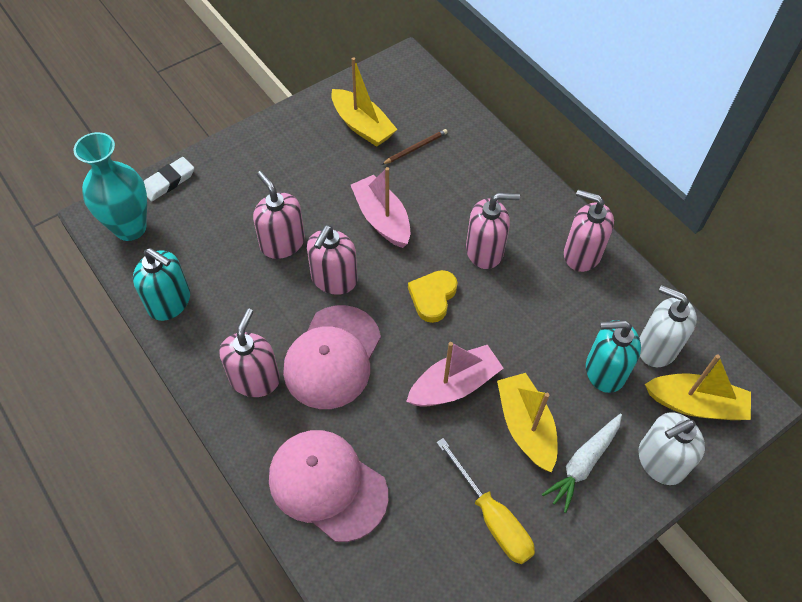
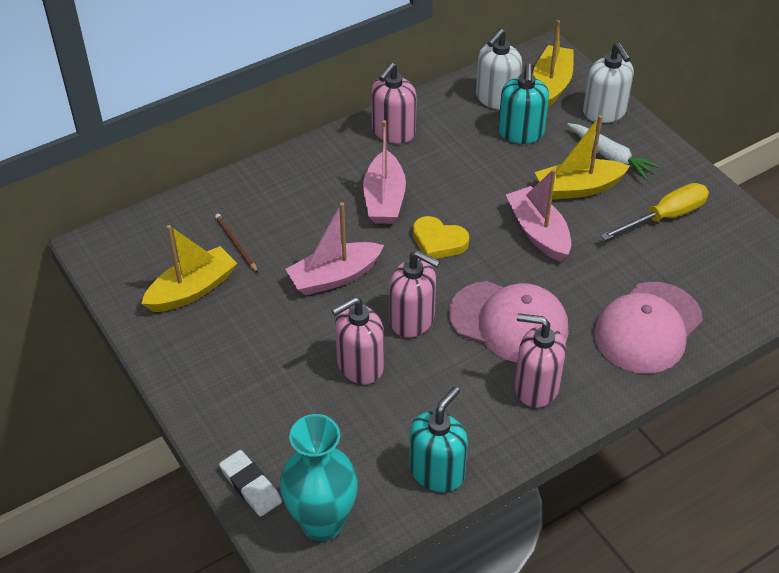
camera: 85 degrees left, 10 degrees down
(484, 251) = (384, 199): pink soap dispenser -> pink boat

